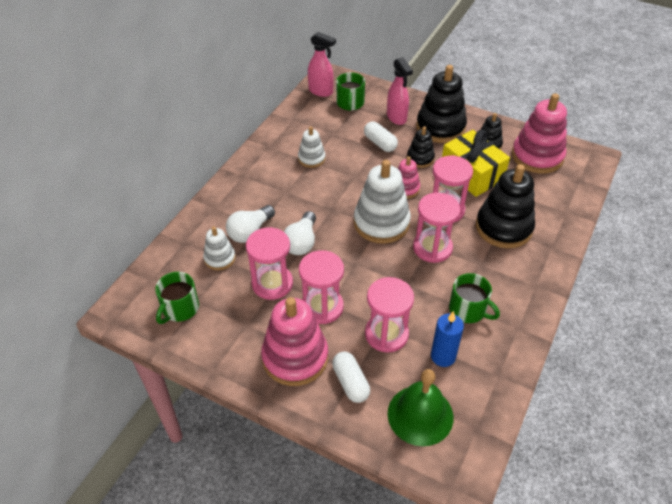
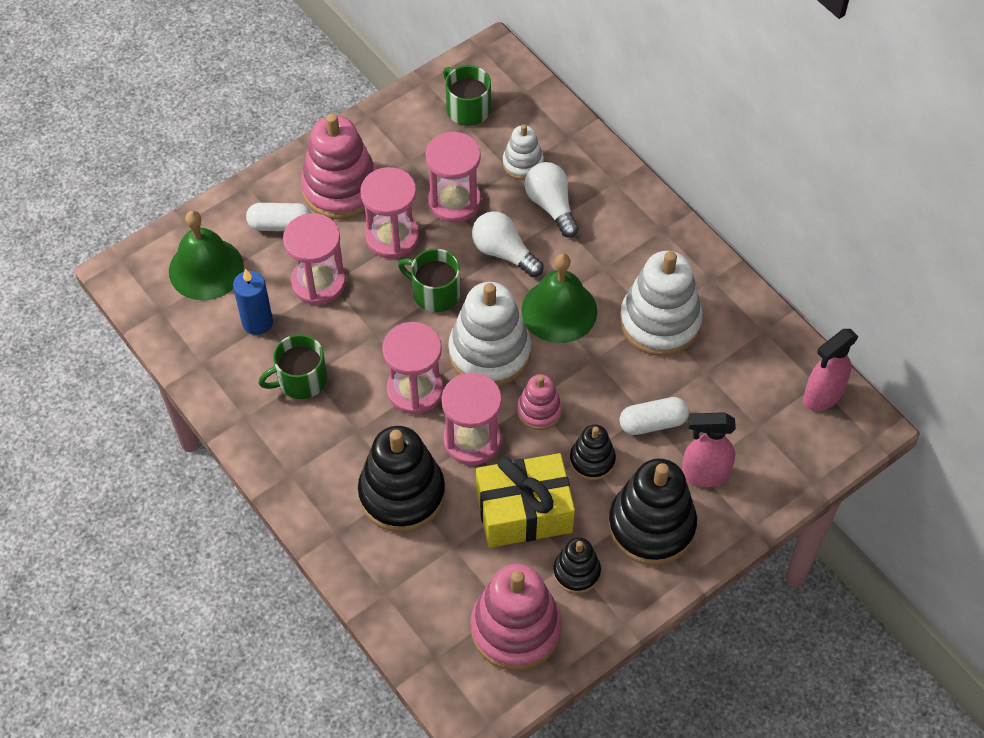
camera: 115 degrees right, 10 degrees up
(311, 158) = (660, 322): white stacking toy -> white stacking toy, size x1.87
(330, 202) = (559, 310): none -> green bell
(350, 103) = (772, 424): green mug -> green mug (435, 292)

